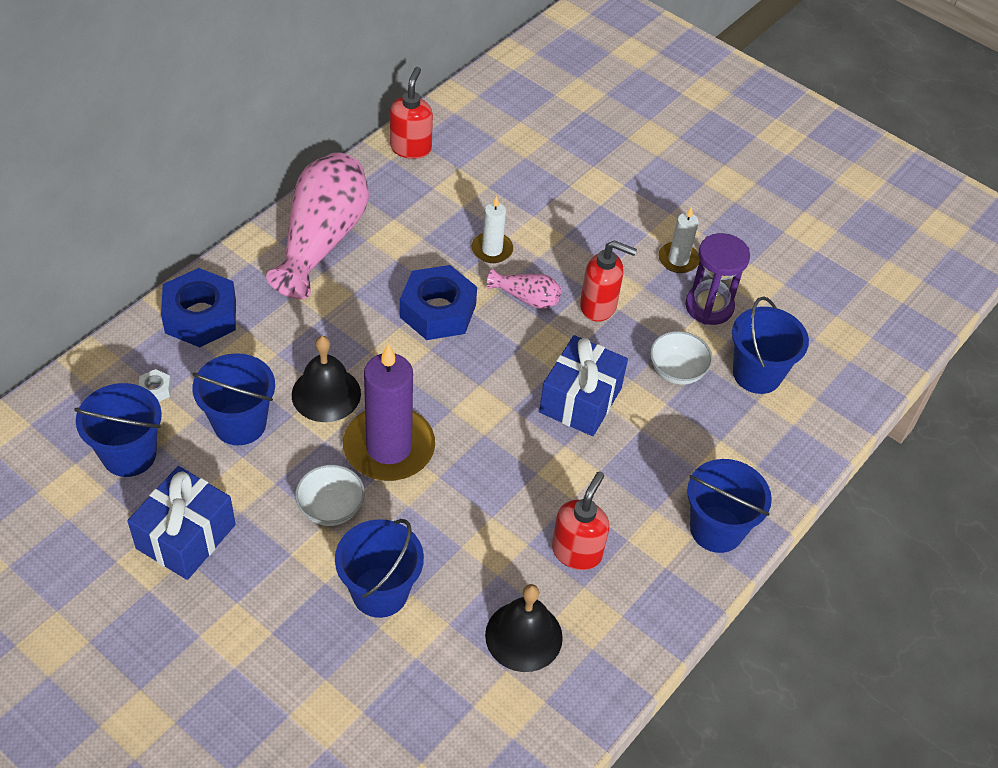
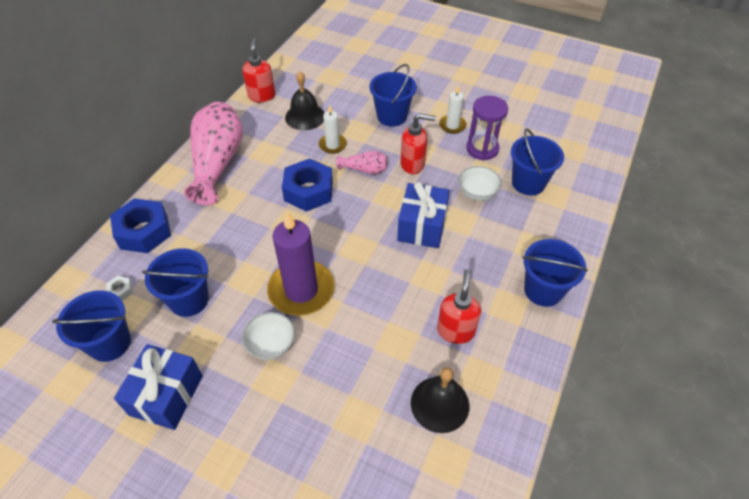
camera: 10 degrees left, 0 degrees up
(326, 394) = (246, 264): black bell -> black bell (305, 116)
(380, 592) = (324, 399): blue bucket -> blue bucket (392, 116)

